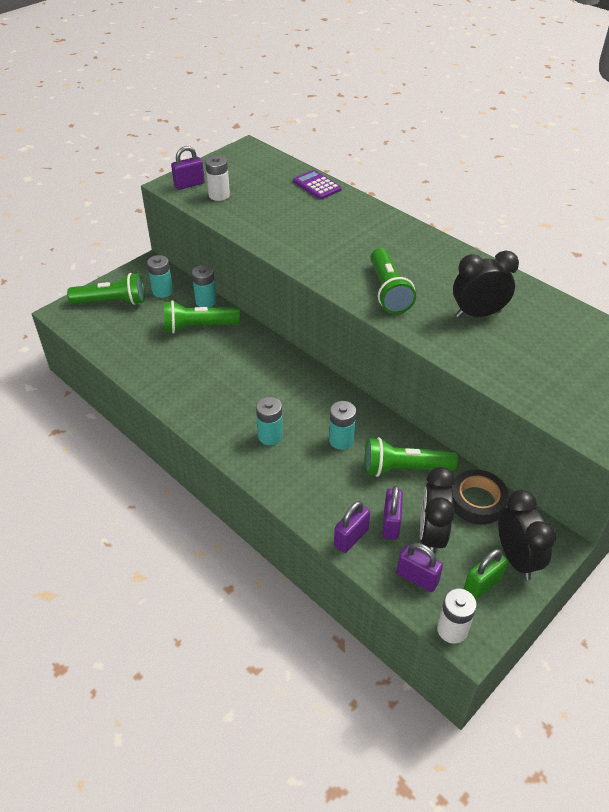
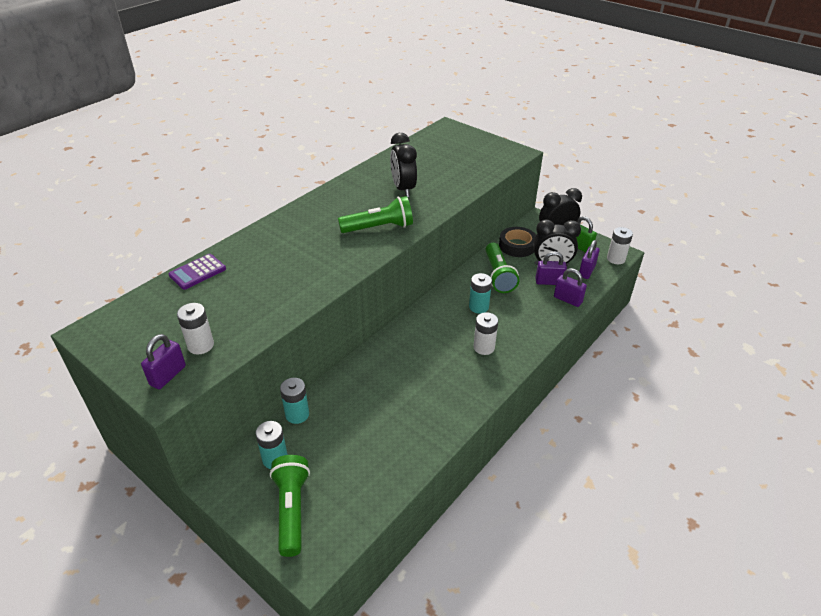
camera: 95 degrees left, 5 degrees down
(189, 184) = (168, 375): purple padlock -> purple padlock turned 60 degrees clockwise
(198, 327) = (341, 415): green flashlight -> none
(270, 436) = (484, 347): turquoise battery -> white battery

